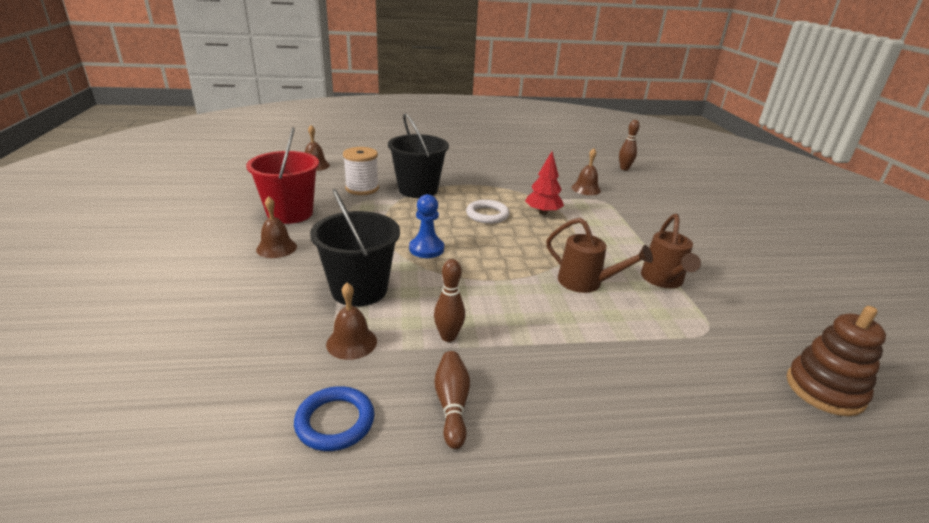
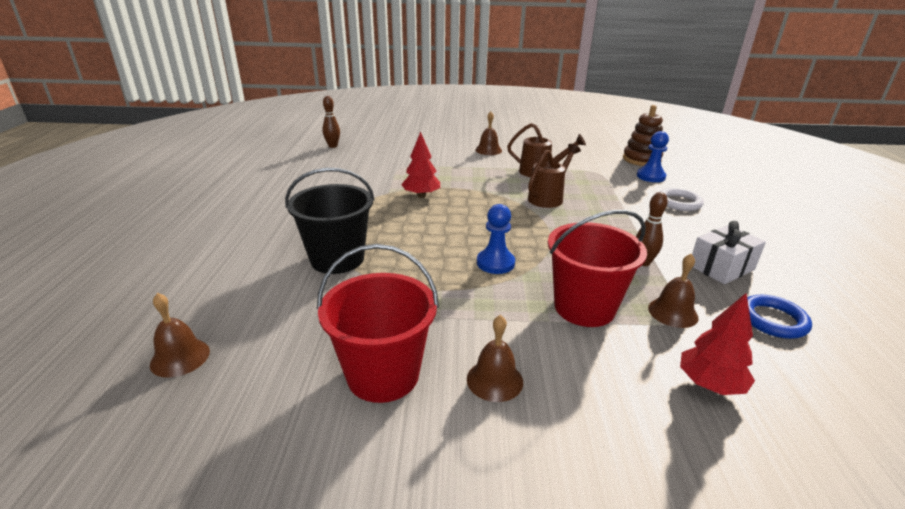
camera: 80 degrees left, 0 degrees up
(245, 345) = (709, 384): none -> red tree
(359, 290) = (584, 307): black bucket -> red bucket
(362, 188) = (313, 304): white spool -> none
(452, 405) = (721, 267): brown bowling pin -> white gift
(487, 215) = (420, 223): white ring -> white ring (679, 202)
(586, 189) = (373, 169): brown bell -> brown bell (488, 150)
(744, 388) = (650, 176): none -> blue pawn

